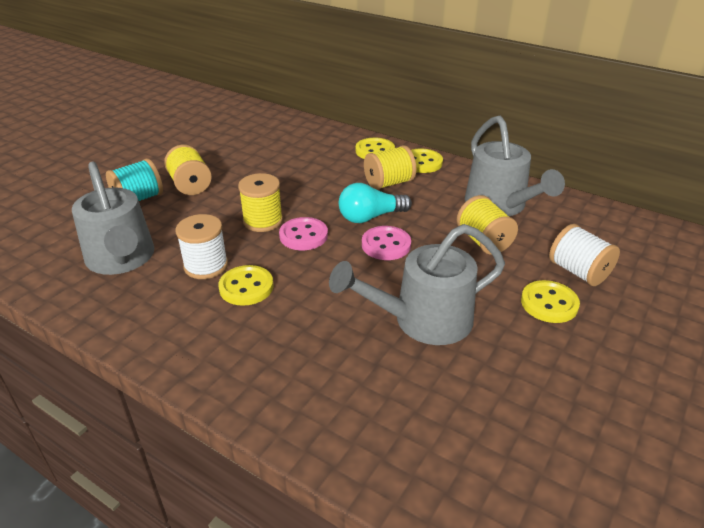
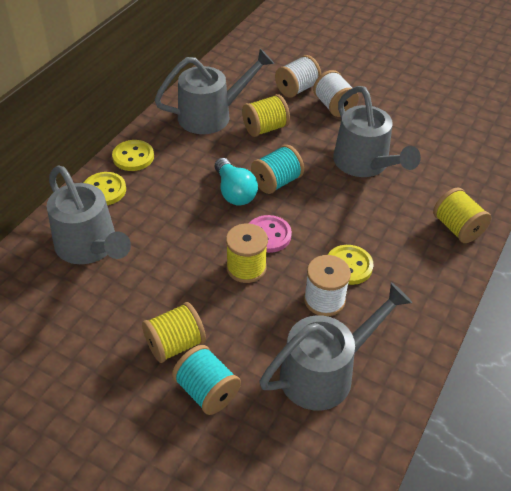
camera: 95 degrees left, 10 degrees up
(306, 148) = (90, 247): none -> grey watering can
(386, 245) = (276, 182): pink button -> turquoise spool
(389, 183) = (173, 180): yellow spool -> yellow spool (457, 228)
(549, 303) = (334, 106): yellow button -> white spool

